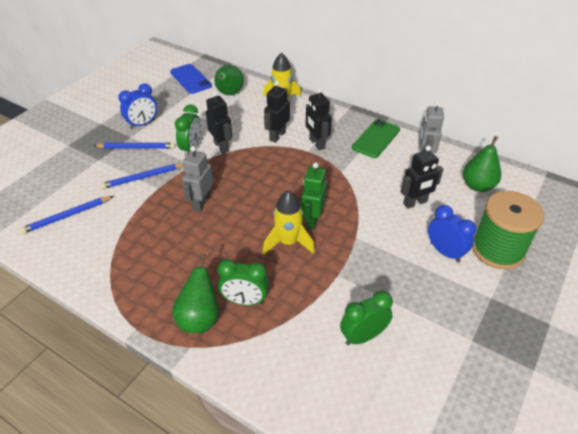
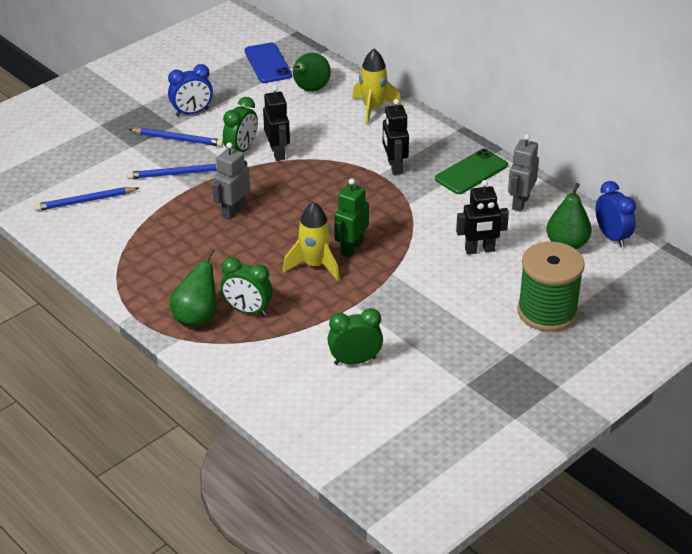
camera: 15 degrees right, 5 degrees down
(277, 136) = (350, 151): black robot -> none
(445, 252) = (485, 304): blue clock -> blue clock (612, 237)

